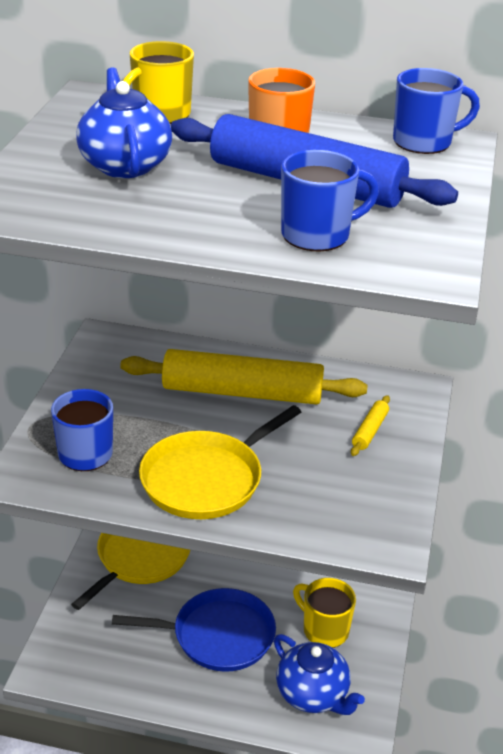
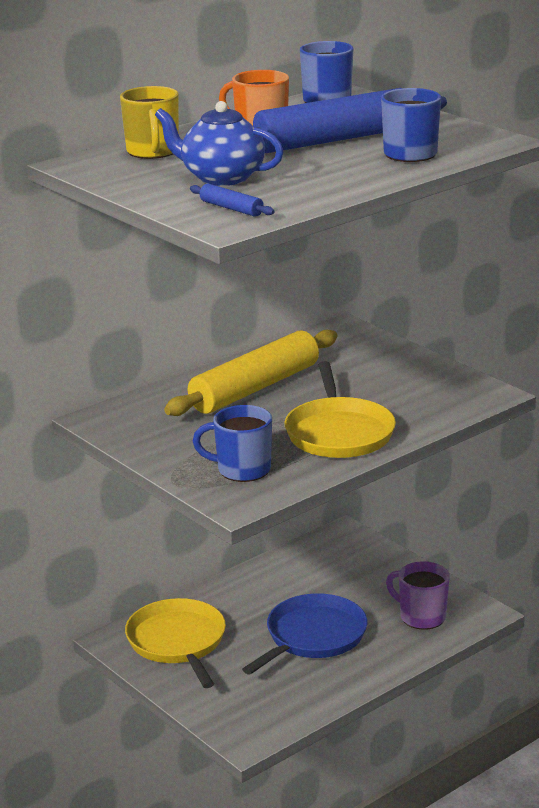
camera: 50 degrees left, 10 degrees down
(41, 196) = (231, 208): none -> blue rolling pin
(313, 694) = (421, 617): blue teapot -> purple mug
(324, 630) = (365, 585): yellow mug -> none
(370, 431) = (365, 359): yellow rolling pin -> none

